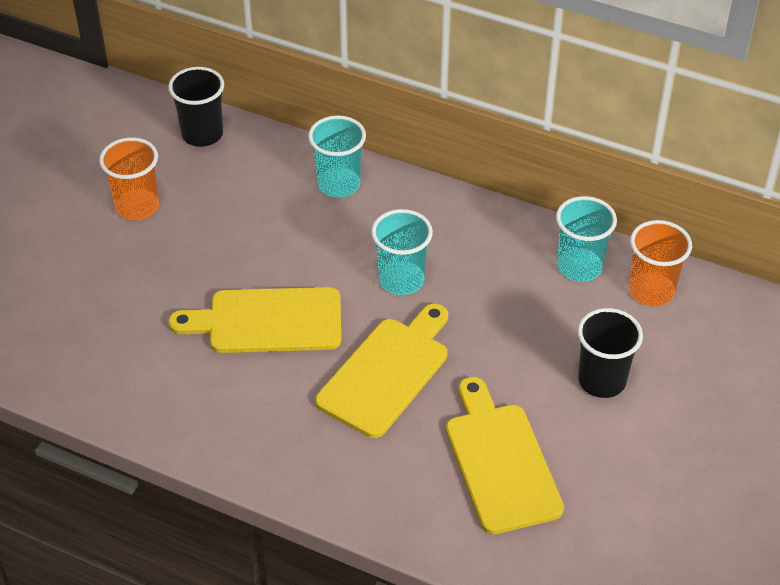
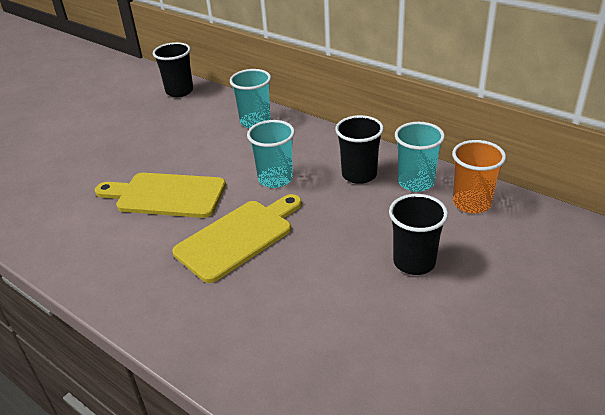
camera: 15 degrees right, 10 degrees down
(137, 207) = (116, 124): orange cup -> none
(500, 461) = (306, 314): yellow cutting board -> none
(506, 262) = (359, 175): none -> black cup

